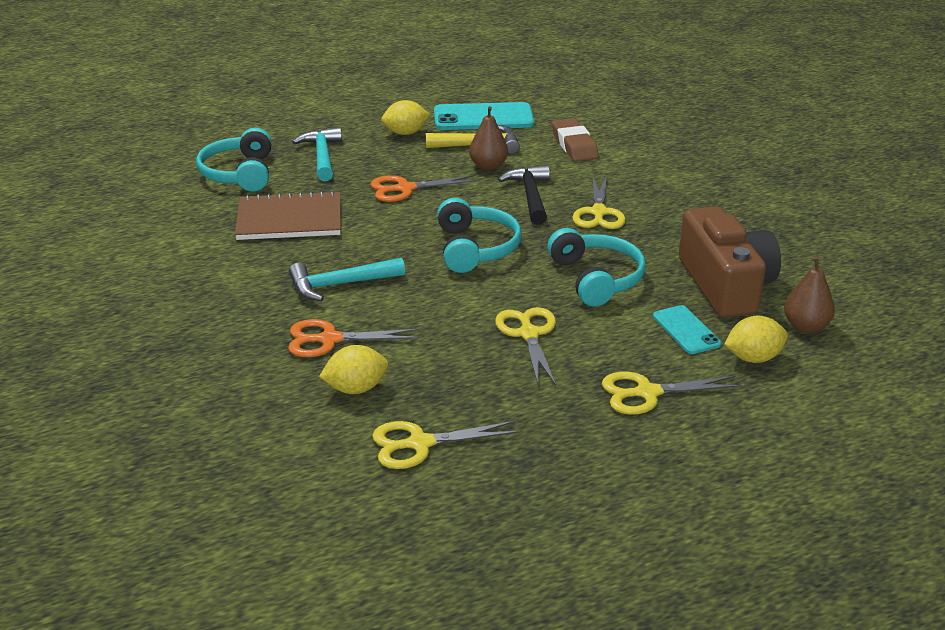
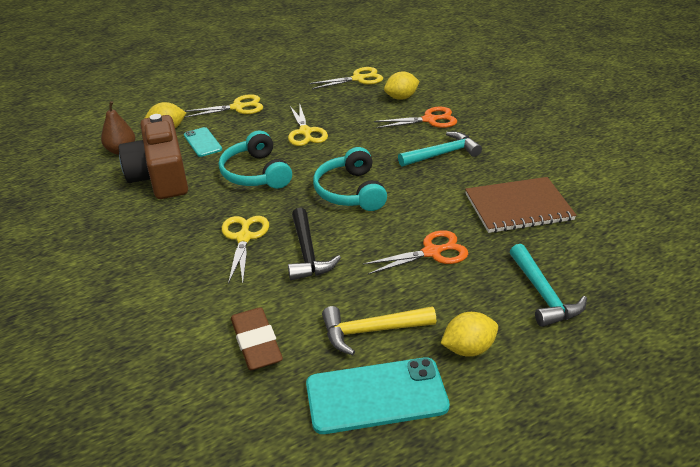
camera: 175 degrees right, 5 degrees up
(239, 173) = (610, 259): turquoise headphones -> none
(488, 166) = (355, 294): brown pear -> none

